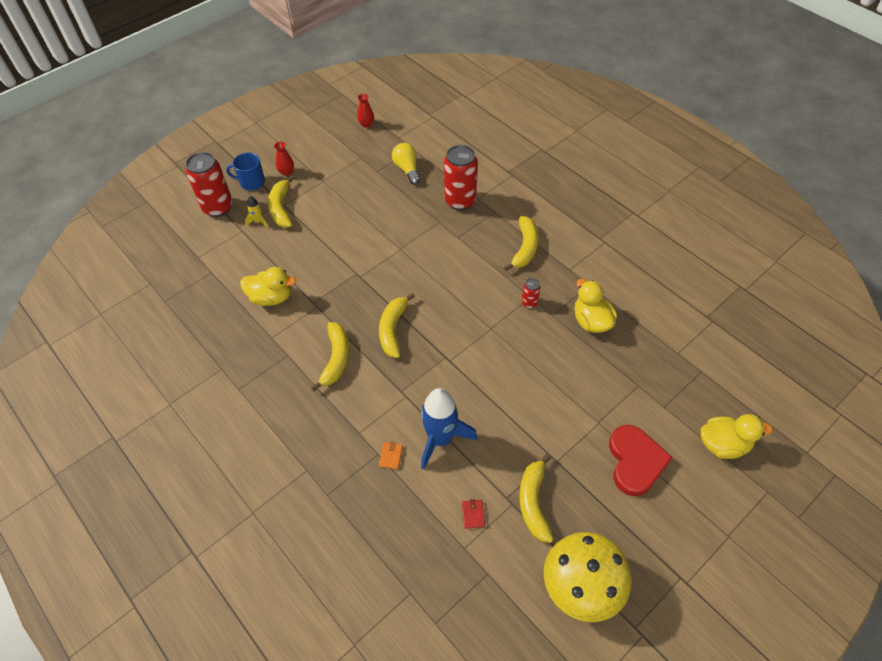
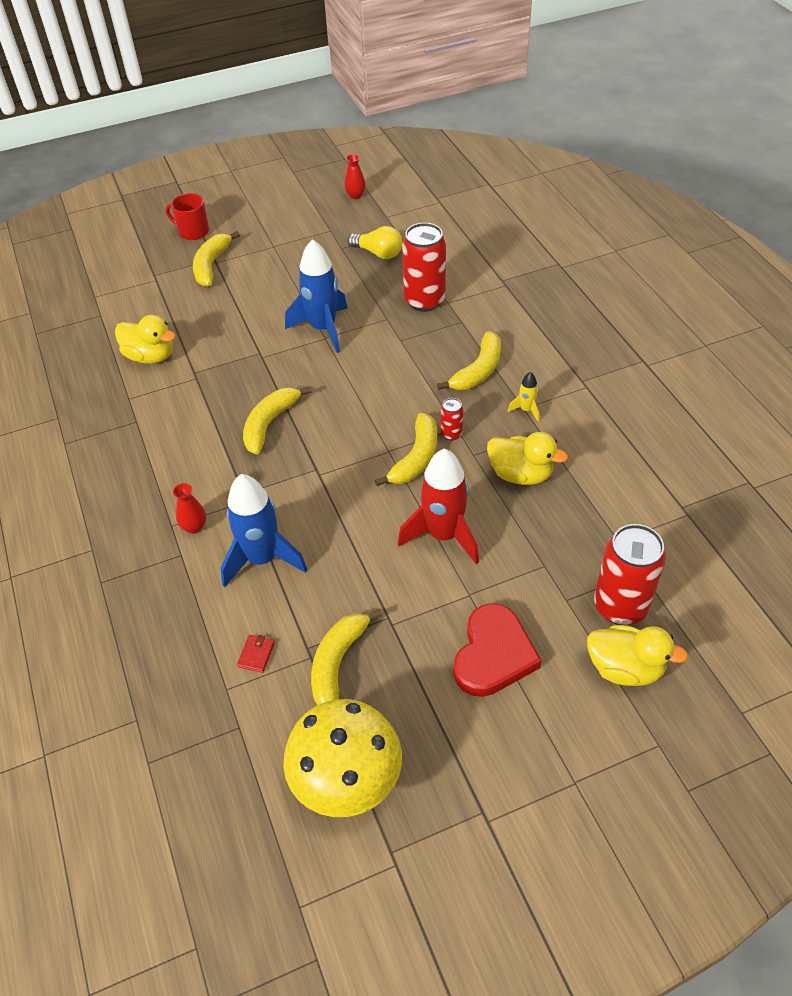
camera: 20 degrees right, 5 degrees down
(218, 208) = (142, 250): red can -> red can (620, 606)
(251, 182) = (193, 231): blue mug -> red mug
(258, 221) = (178, 274): yellow rocket -> yellow rocket (526, 410)
(286, 172) = (237, 229): red vase -> red vase (194, 527)
(336, 359) = (188, 439): yellow banana -> yellow banana (416, 458)
(391, 456) = (194, 561): orange wallet -> none
(395, 242) = (323, 329): none -> blue rocket
(407, 169) = (378, 253): yellow light bulb -> yellow light bulb turned 120 degrees clockwise
(560, 383) = (443, 535): none -> red rocket
(591, 321) = (520, 474): yellow duck -> yellow duck turned 120 degrees clockwise

